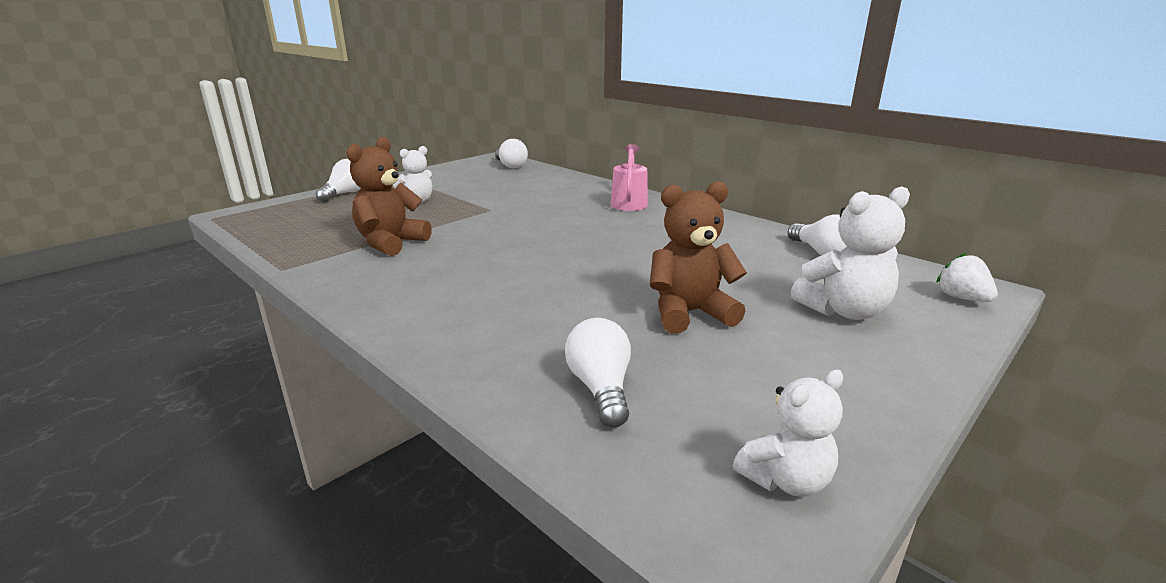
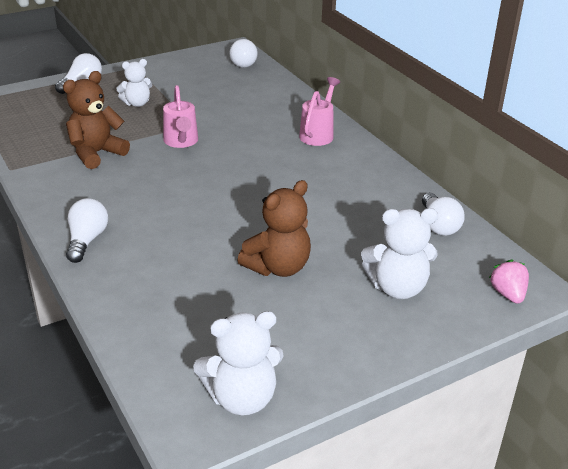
camera: 15 degrees right, 10 degrees up
(487, 223) = (181, 142): none -> pink watering can
(600, 388) = (175, 316): white light bulb -> white light bulb (87, 240)
(689, 313) = (278, 267): brown teddy bear -> brown teddy bear turned 135 degrees clockwise
(785, 480) = (242, 398): white teddy bear -> white teddy bear, size x1.53
(962, 298) = (508, 294): white strawberry -> pink strawberry

